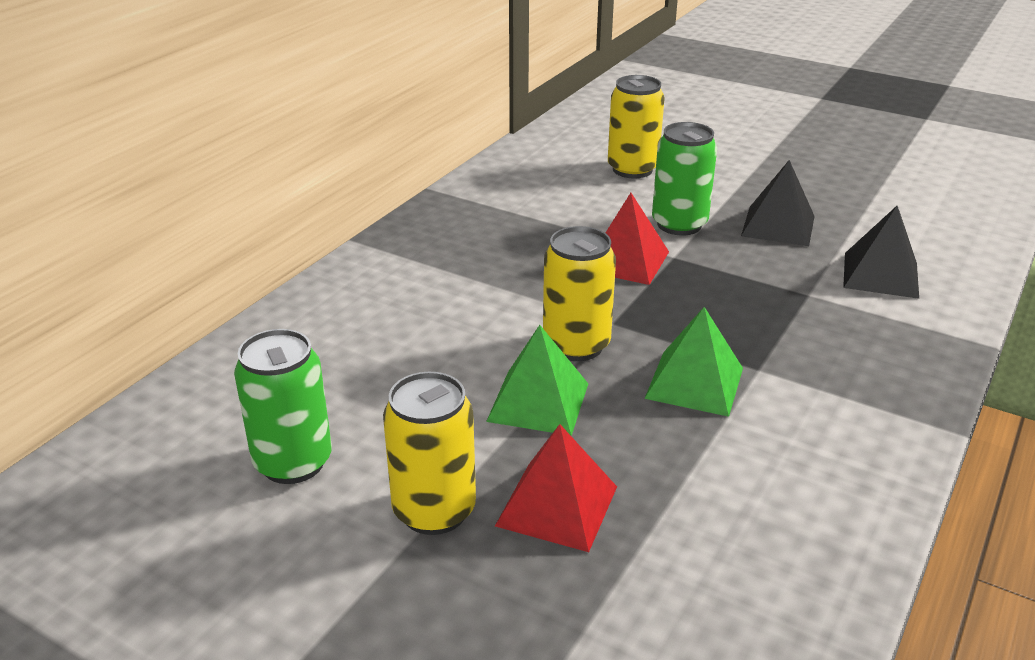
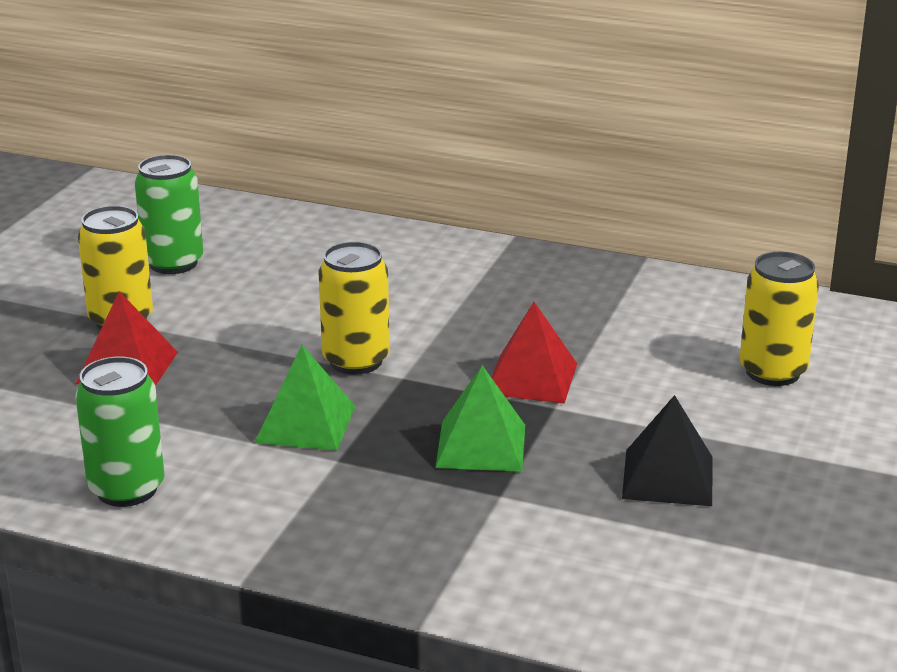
camera: 80 degrees right, 5 degrees down
(538, 402) = (263, 349): green pyramid -> green pyramid (481, 446)
(679, 224) = (635, 408): green can -> green can (127, 489)
(881, 275) = (568, 550): black pyramid -> none

